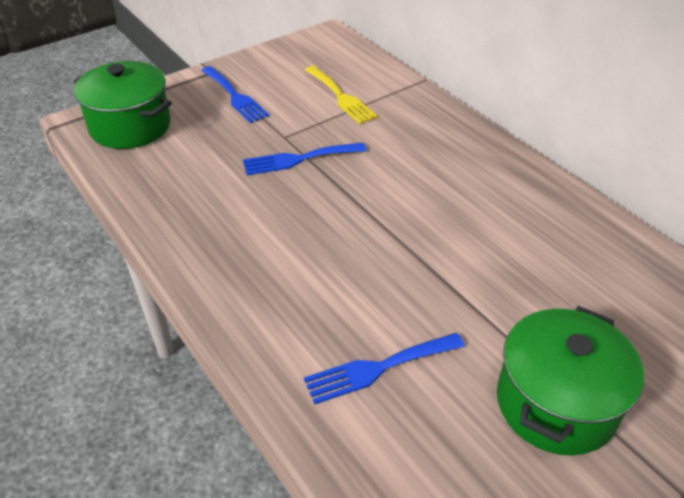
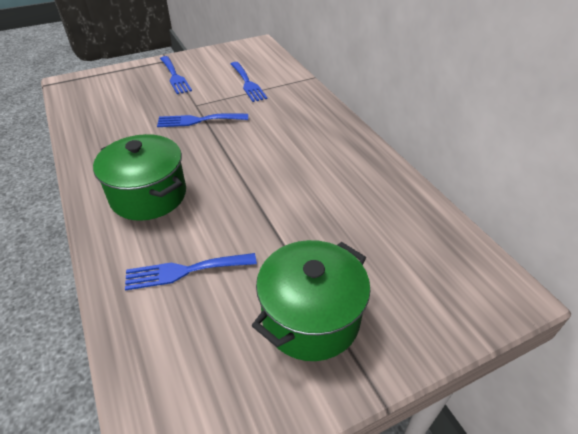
camera: 10 degrees right, 0 degrees up
(130, 126) = (96, 89): green pot -> green pot (148, 195)
(341, 97) = (248, 83): yellow fork -> blue fork

